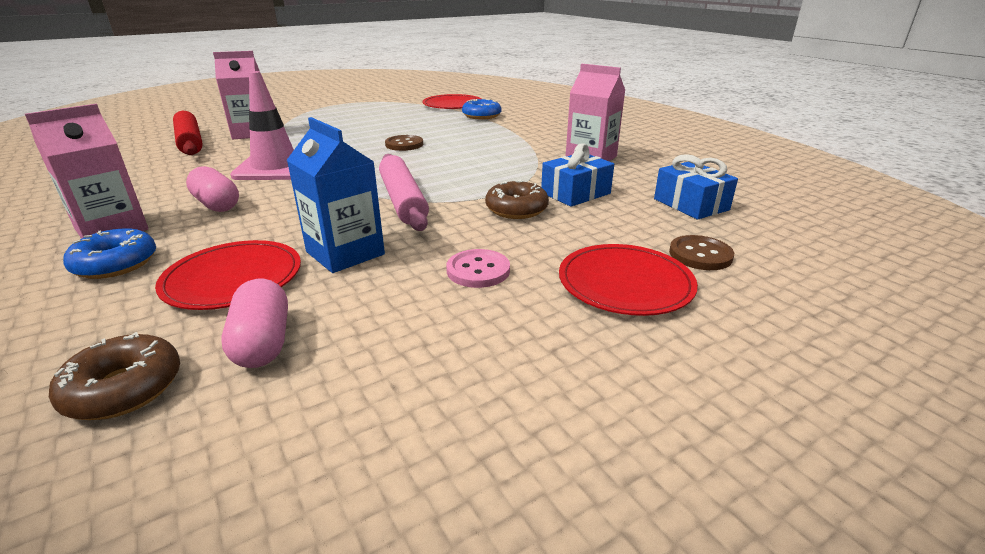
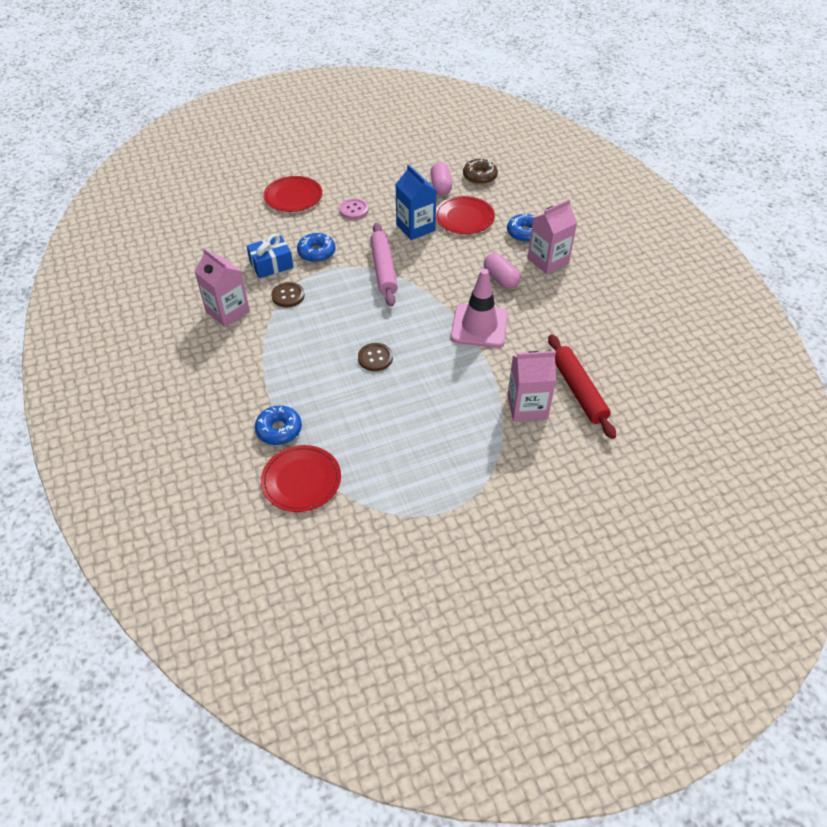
camera: 170 degrees left, 20 degrees up
(516, 209) = (316, 252): brown donut -> blue donut
(691, 204) = (210, 245): blue gift -> none
(700, 255) = (245, 207): brown button -> brown button (288, 296)

